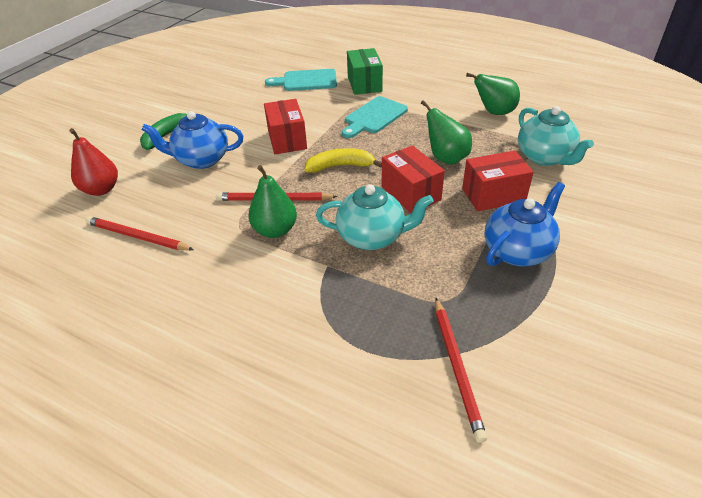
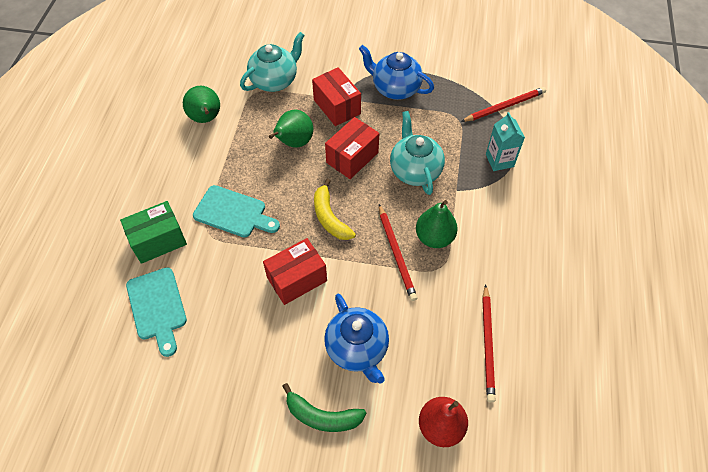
camera: 110 degrees left, 15 degrees up
(354, 324) = (499, 160): none -> turquoise carton

